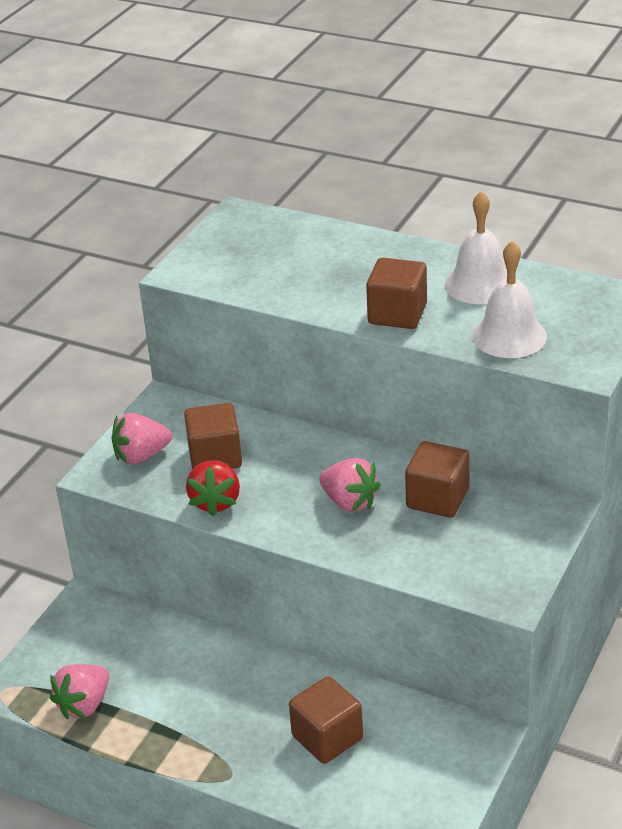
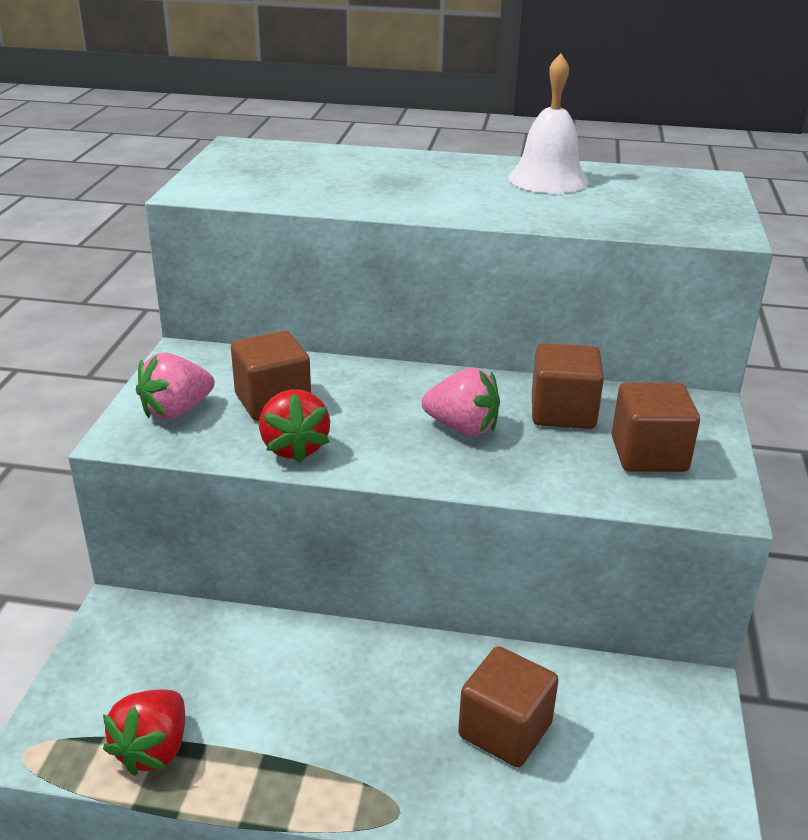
camera: 20 degrees left, 5 degrees down
(84, 705) = (153, 749): pink strawberry -> red strawberry
(397, 314) = (477, 206): brown cube -> brown cube (648, 454)
(509, 336) = (617, 214): white bell -> none

